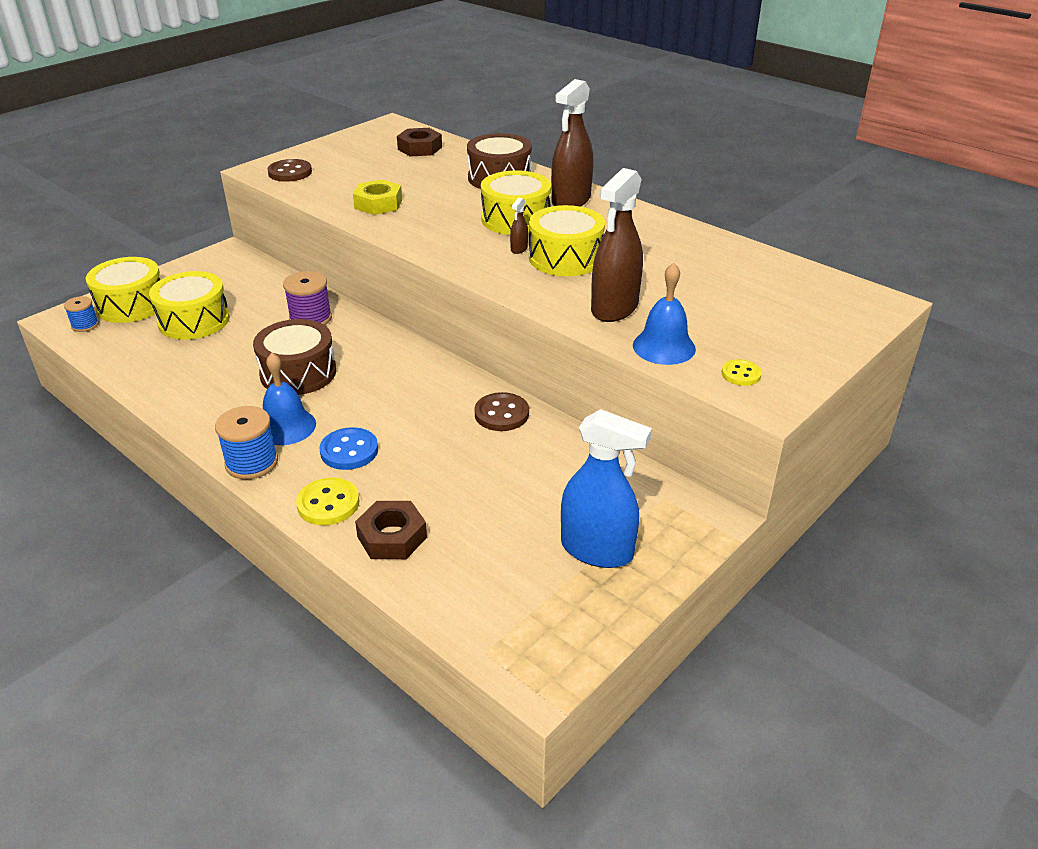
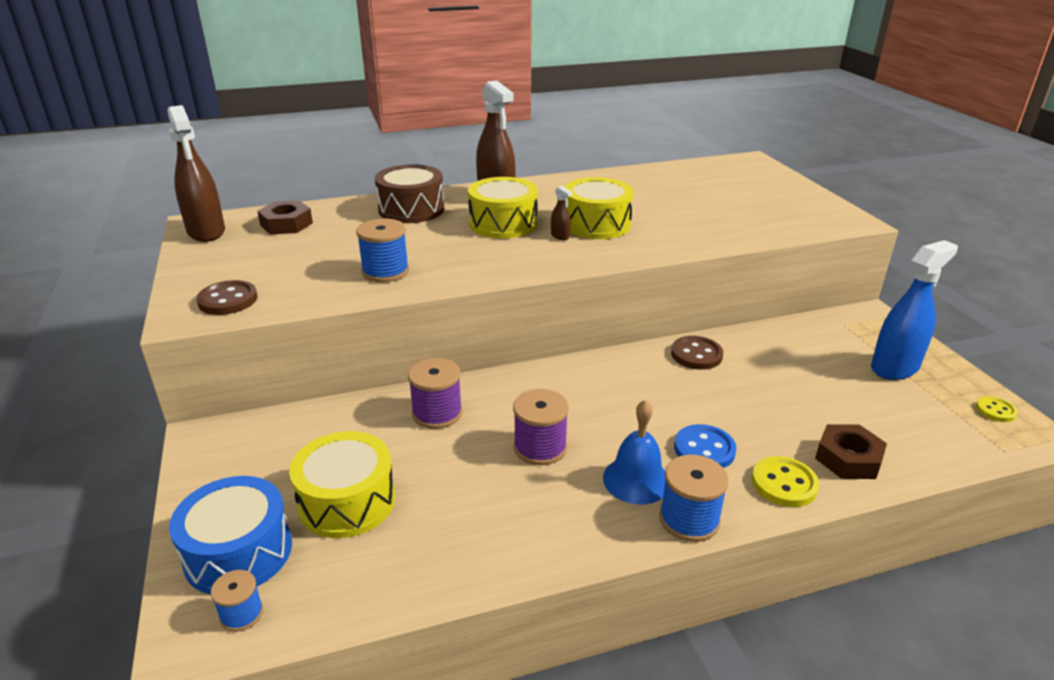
camera: 60 degrees left, 5 degrees down
(131, 305) = (238, 552): yellow drum -> blue drum
(298, 373) = (540, 447): brown drum -> purple spool
(378, 204) = (385, 271): yellow nut -> blue spool
(614, 308) = (695, 230): brown spray bottle -> brown spray bottle (206, 232)
(664, 347) = (765, 230): blue bell -> none
(741, 374) = (816, 219): yellow button -> yellow button (995, 410)

